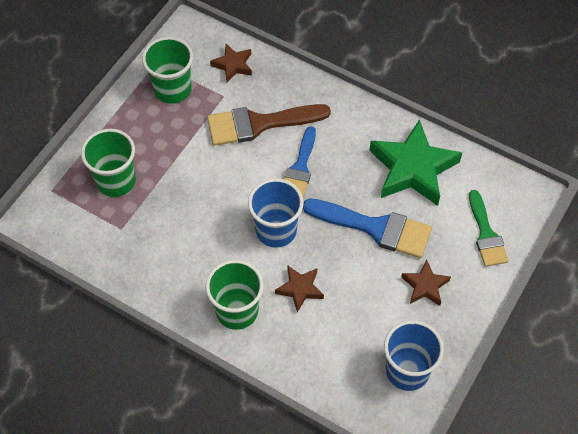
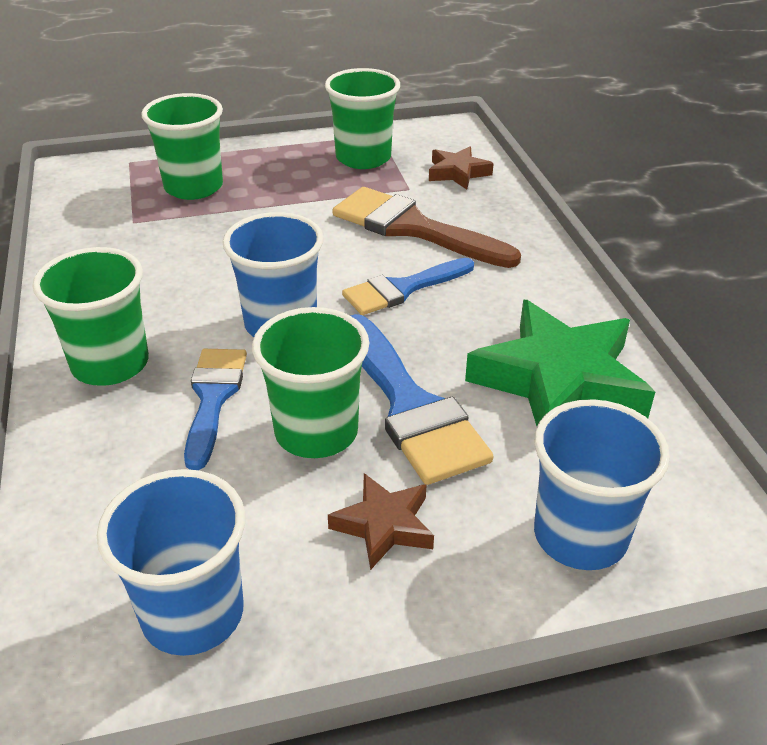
camera: 45 degrees right, 20 degrees down
(300, 289) = (213, 398): brown star -> blue brush
(357, 269) = (316, 432): none -> green cup
(486, 234) = (580, 536): green brush -> blue cup

